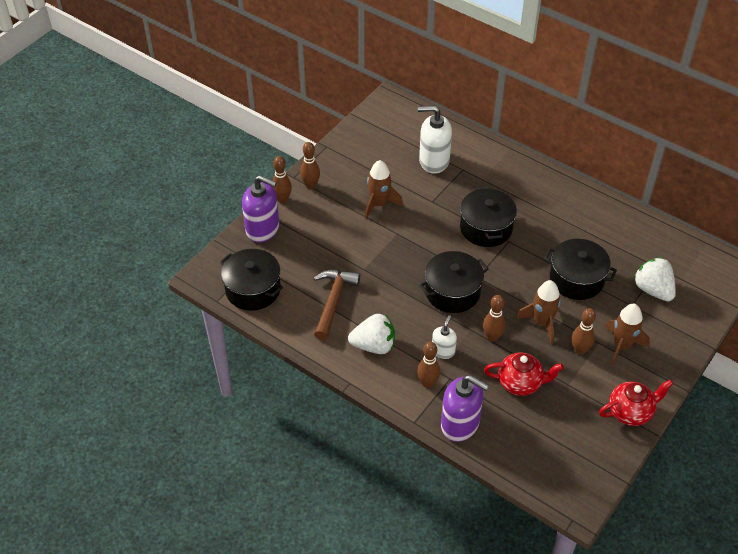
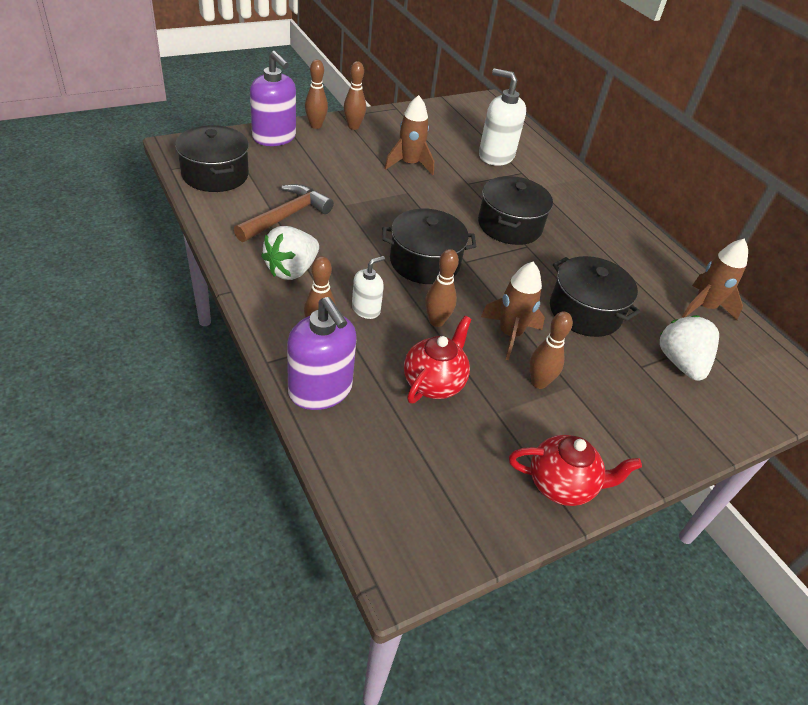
camera: 20 degrees right, 5 degrees down
(374, 345) = (292, 270): white strawberry -> white strawberry turned 105 degrees clockwise
(520, 383) = (434, 383): red teapot -> red teapot turned 90 degrees counterclockwise
(621, 346) = (599, 403): brown rocket -> brown rocket (704, 307)

